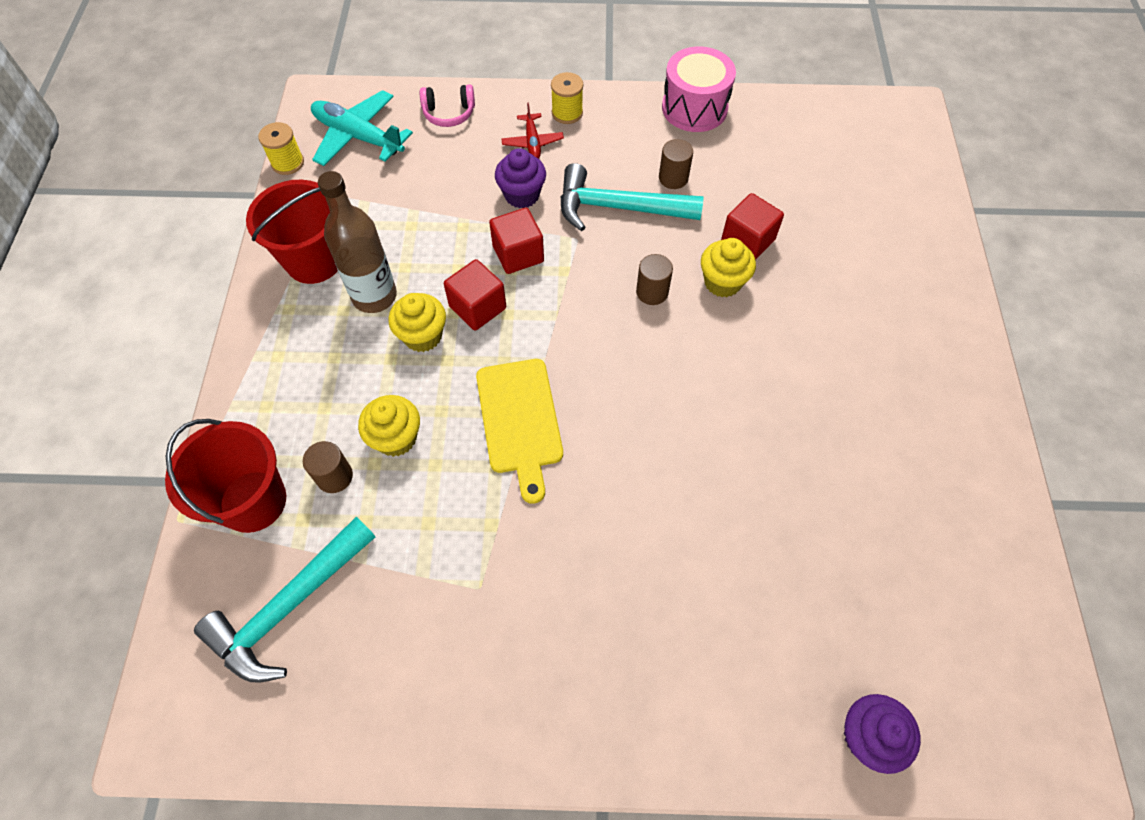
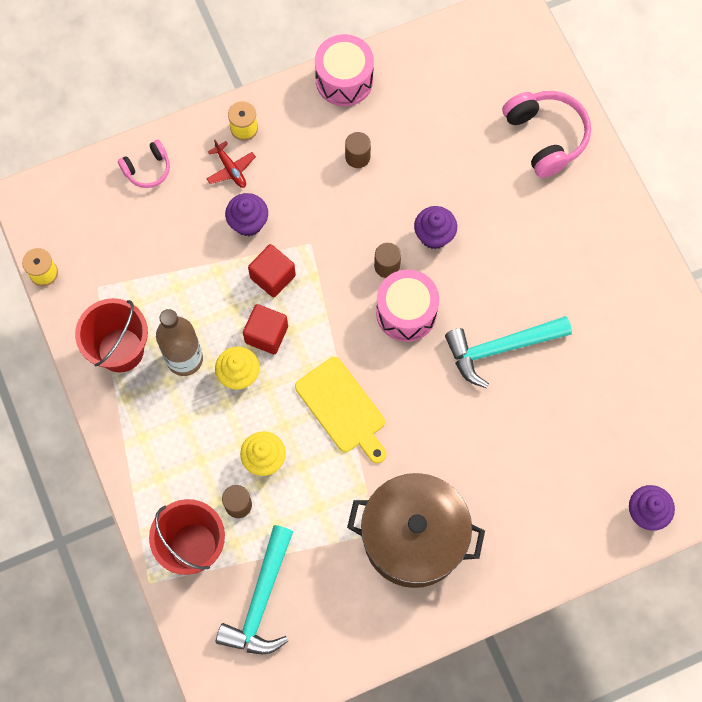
camera: 25 degrees left, 10 degrees up
(358, 137) = (86, 223): turquoise plane -> none
(525, 617) = (413, 537): none -> brown pot
(618, 207) = (328, 202): turquoise hammer -> turquoise hammer (500, 348)
(650, 348) = (406, 312): none -> pink drum
(722, 282) = (434, 235): yellow cupcake -> purple cupcake
(747, 241) = (437, 191): red cube -> none
(899, 234) = (545, 137): none -> pink headphones

